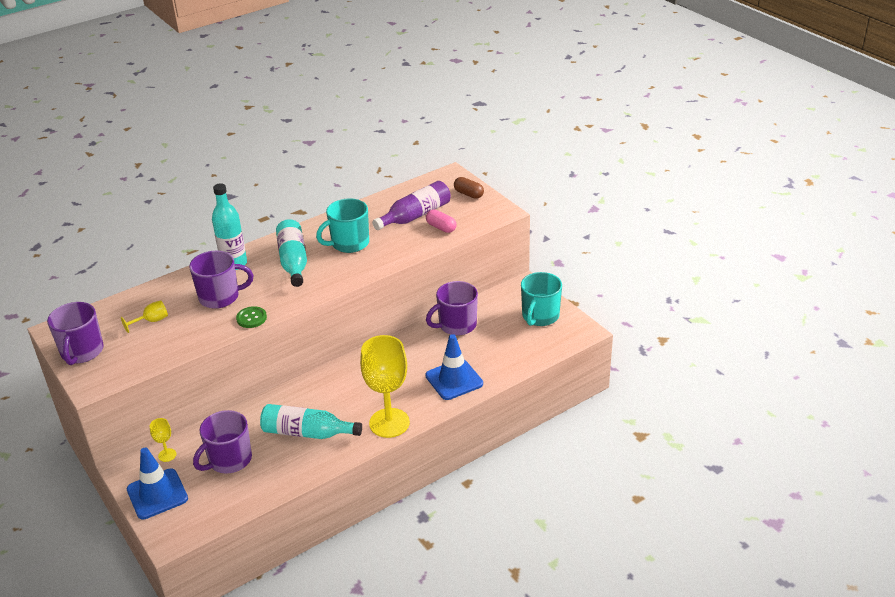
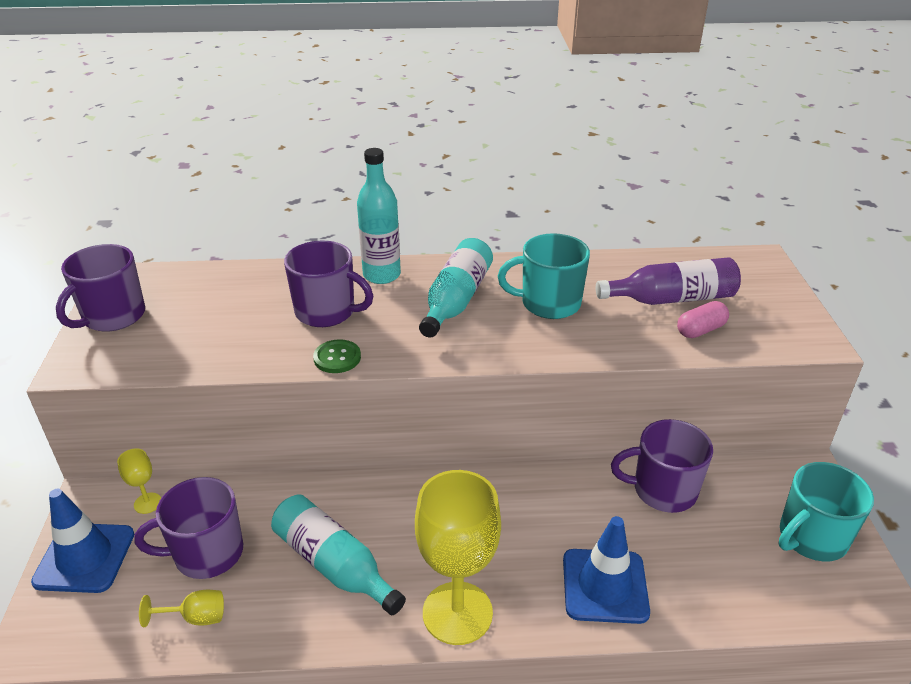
camera: 30 degrees right, 0 degrees up
(151, 321) = (222, 310): yellow goblet -> yellow goblet (195, 617)
(441, 227) = (700, 330): pink capsule -> pink capsule turned 75 degrees clockwise
(468, 194) = (774, 295): brown capsule -> none

